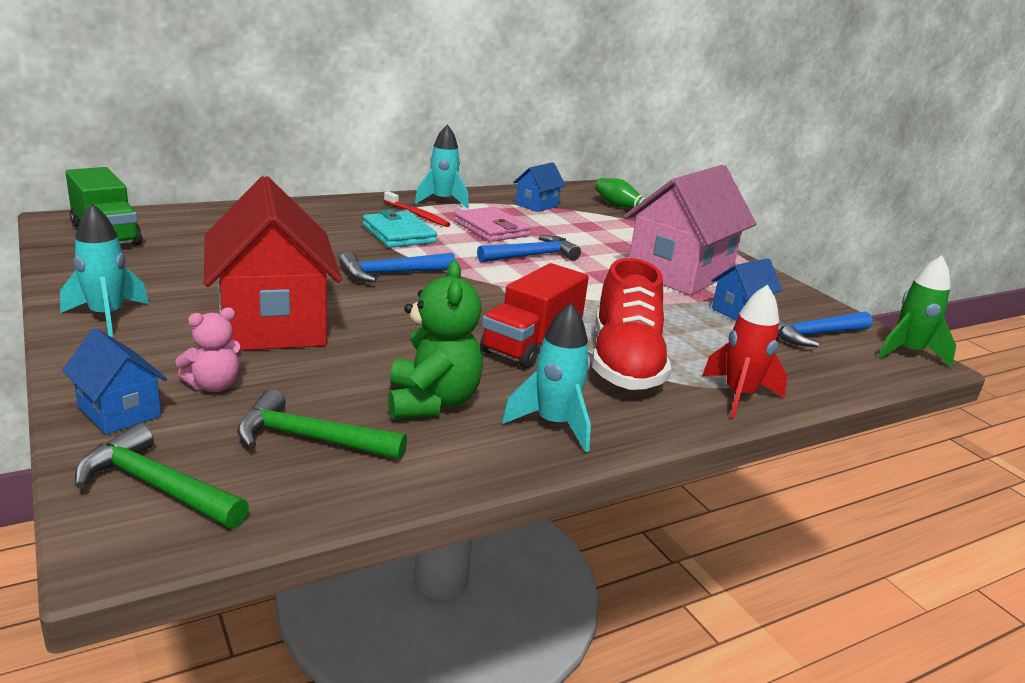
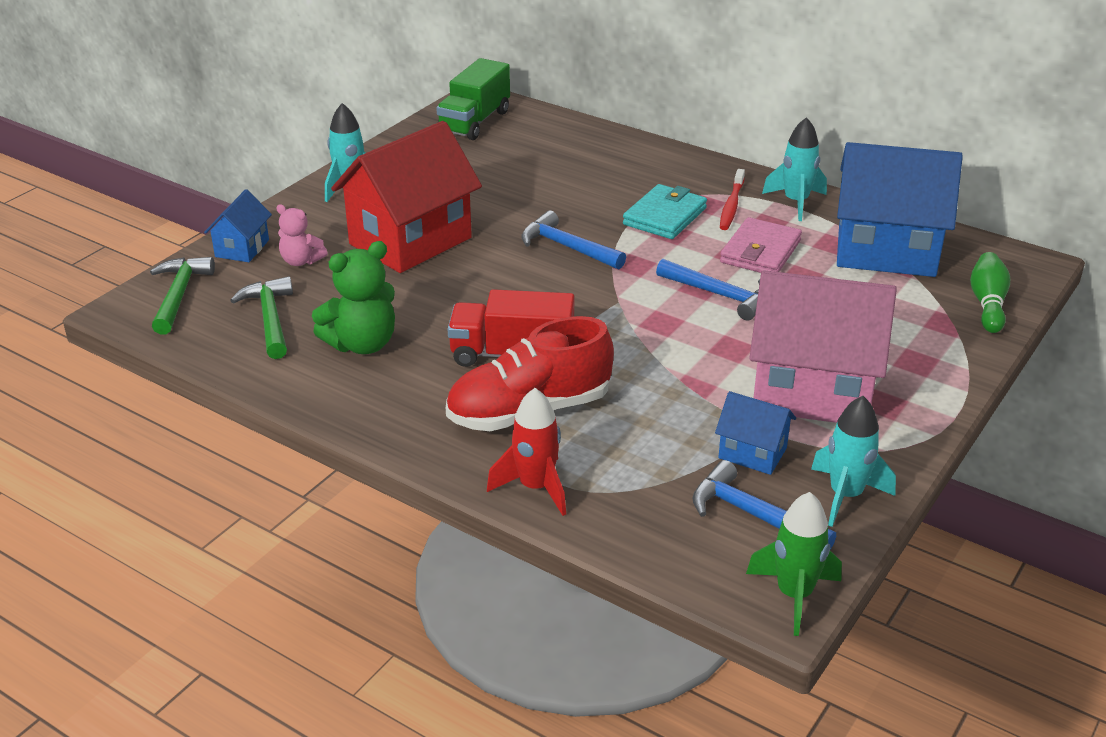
camera: 65 degrees right, 10 degrees up
(537, 205) = (886, 251): blue house -> blue house, size x2.12
(554, 424) = (382, 404): turquoise rocket -> turquoise rocket (845, 496)

